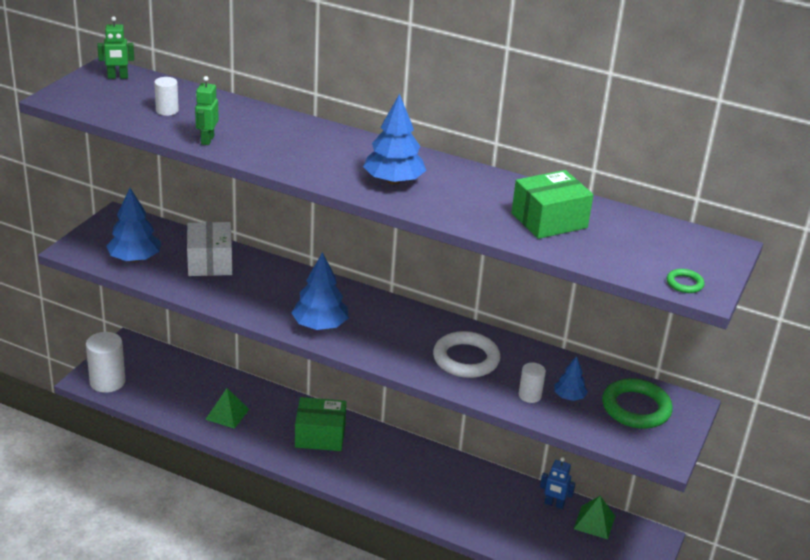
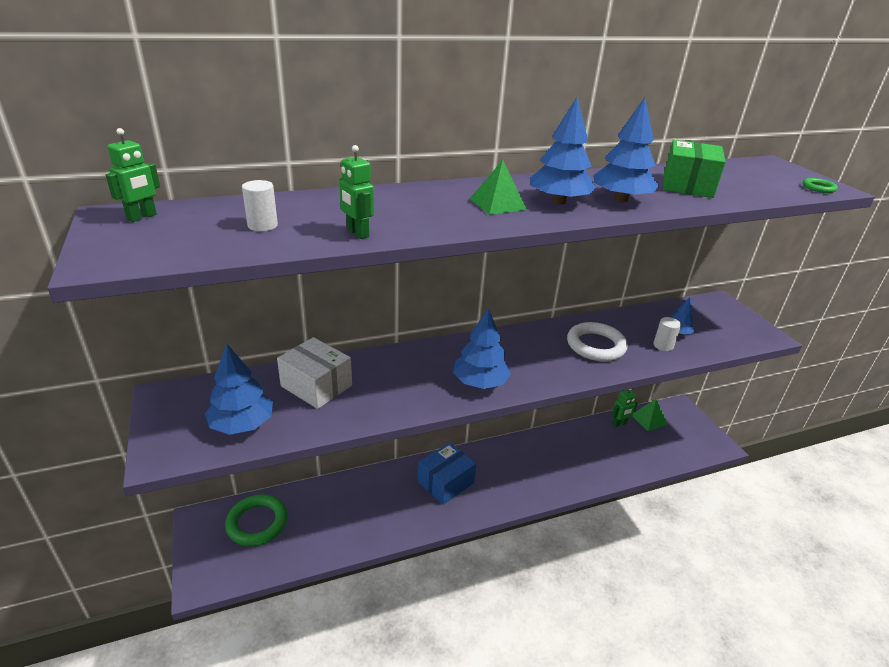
camera: 45 degrees left, 0 degrees up
(107, 382) = (223, 568): white cylinder -> none
(227, 414) = (362, 517): green pyramid -> green pyramid (497, 204)
(320, 435) = (445, 482): green box -> blue box
(449, 202) = (621, 199): none -> blue tree
(554, 504) = (619, 424): blue robot -> green robot
(636, 408) = (710, 318): green ring -> green ring (257, 523)

